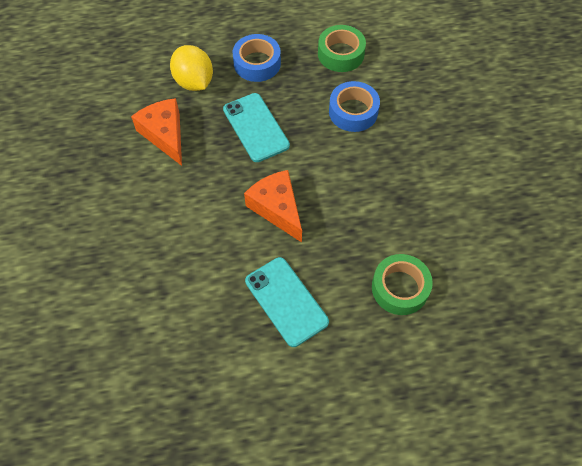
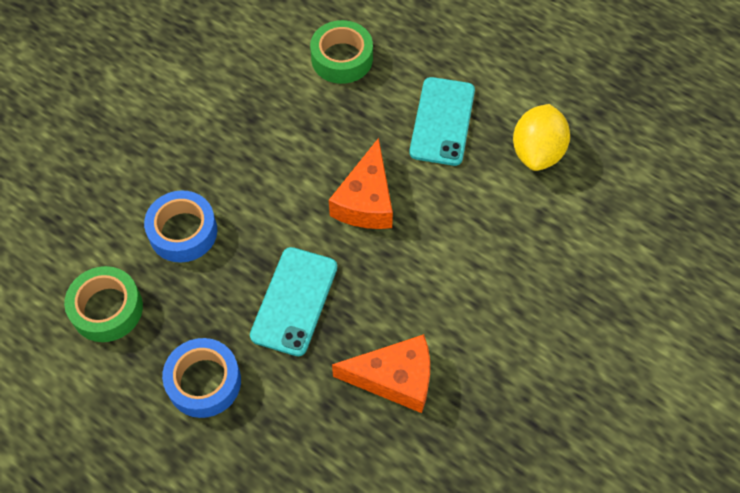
camera: 135 degrees left, 0 degrees up
(165, 135) = (395, 378): orange cheese -> orange cheese turned 105 degrees counterclockwise
(194, 82) = (297, 422): yellow lemon -> yellow lemon (537, 152)

